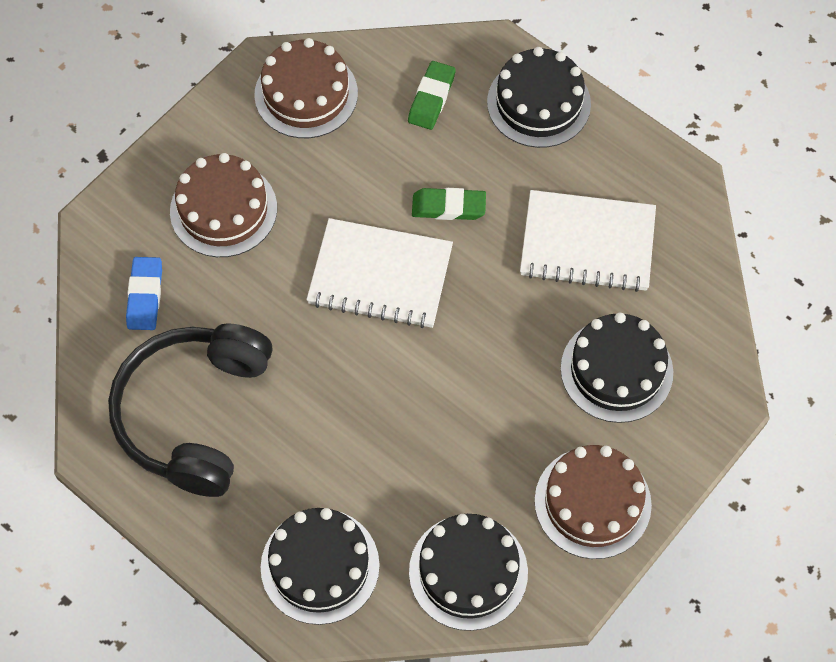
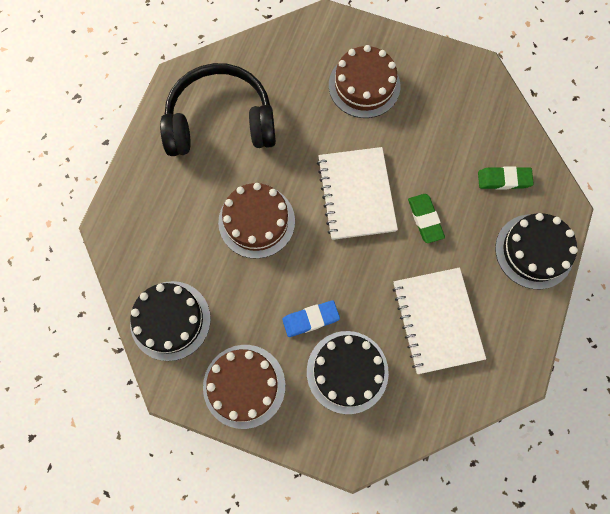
camera: 70 degrees right, 10 degrees up
(145, 296) = (287, 65): blue eraser -> blue eraser (310, 319)
(306, 94) = (469, 101): brown cake -> brown cake (256, 221)
(320, 566) = (146, 229): black cake -> none

